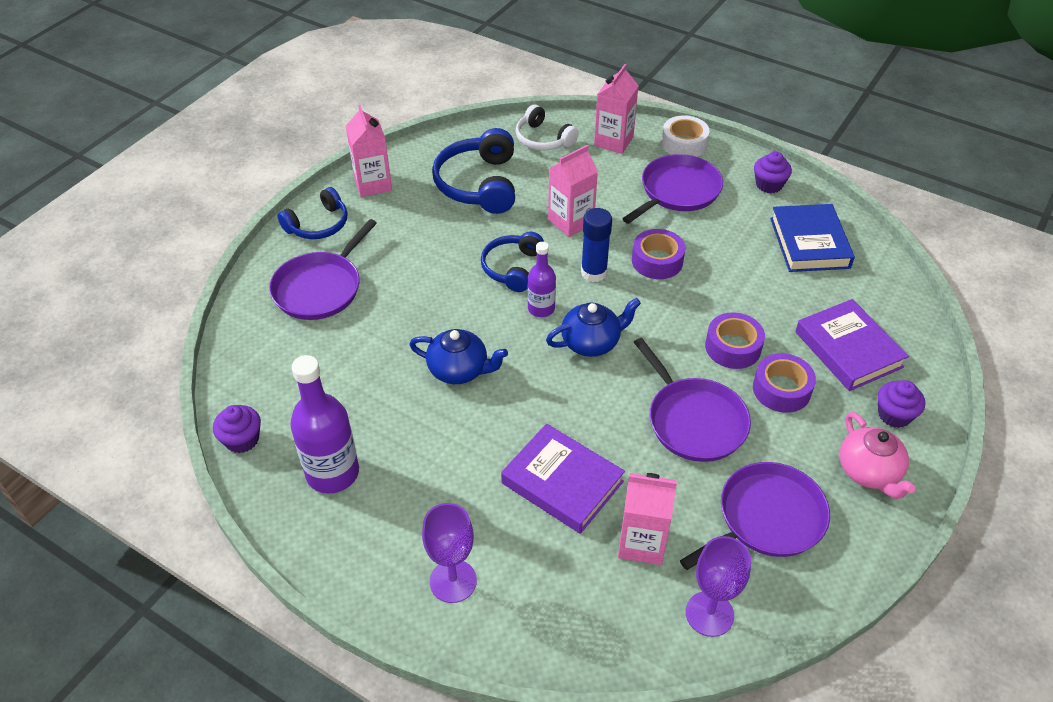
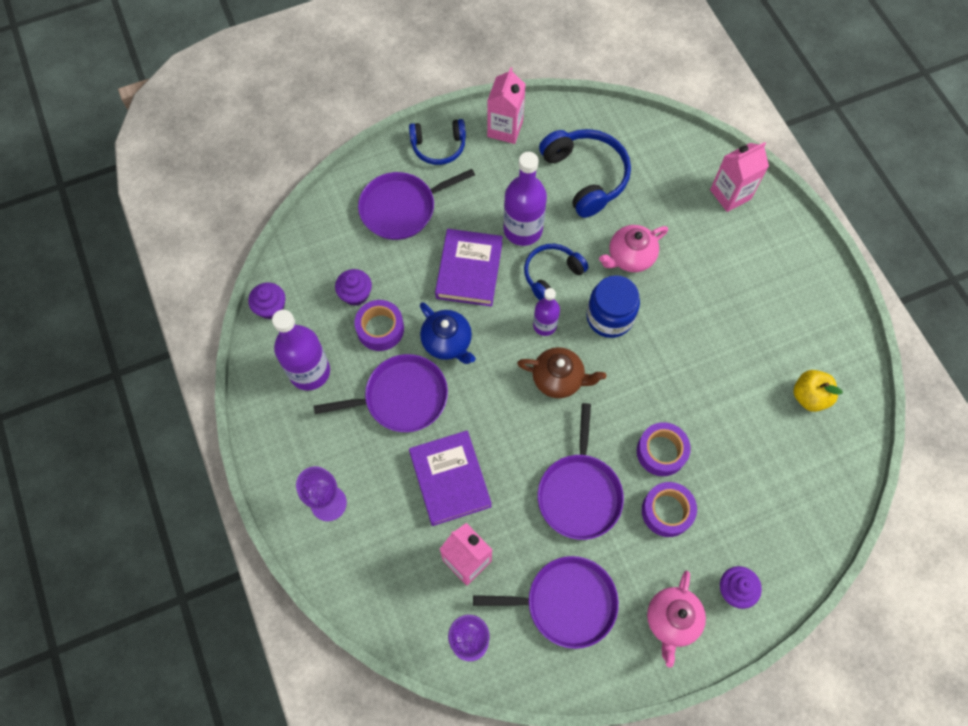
camera: 35 degrees right, 20 degrees up
(455, 248) = (523, 230): none -> purple bottle
(479, 184) = (586, 176): blue headphones -> blue headphones turned 120 degrees clockwise
(543, 139) = (673, 158): white headphones -> none
(571, 221) = (630, 257): pink carton -> pink teapot
(591, 342) = (558, 379): blue teapot -> brown teapot
(594, 273) = (609, 317): blue glue stick -> blue jar
(657, 261) = (668, 336): purple tape -> purple tape (380, 329)
(677, 191) = (742, 278): purple pan -> purple pan (401, 397)
(684, 144) = (789, 232): white tape -> none
(769, 185) = (827, 318): purple cupcake -> purple cupcake (356, 294)
(809, 243) = (809, 396): blue book -> yellow apple
(848, 349) = (751, 512): purple book -> purple book (469, 270)

